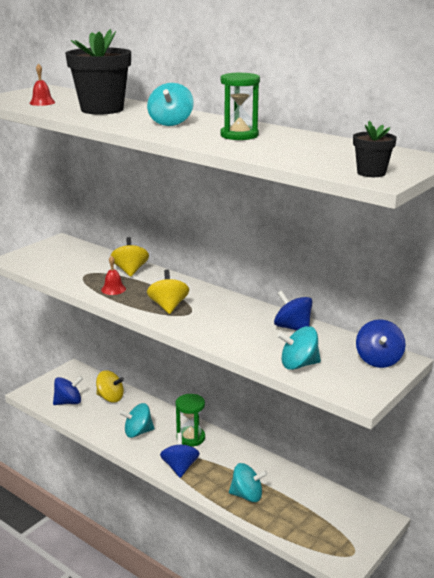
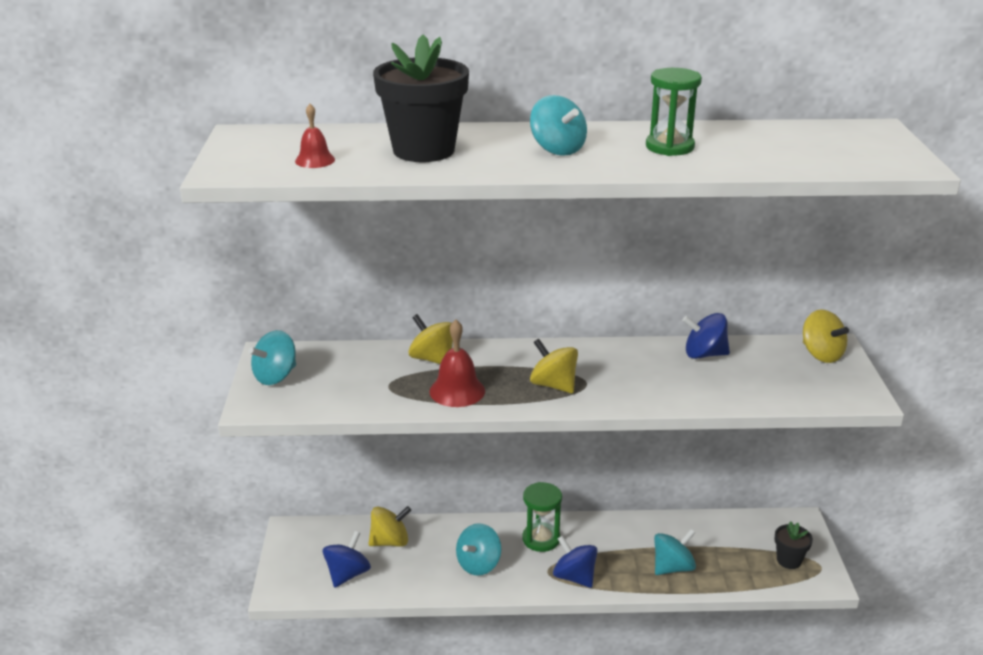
camera: 40 degrees left, 5 degrees up
(113, 289) = (457, 391): red bell -> red bell, size x1.59
(298, 365) = (773, 391): turquoise spinning top -> turquoise spinning top (275, 376)
(371, 173) = (890, 160): black flower pot -> black flower pot (789, 560)
(378, 360) = (821, 354): blue spinning top -> yellow spinning top

